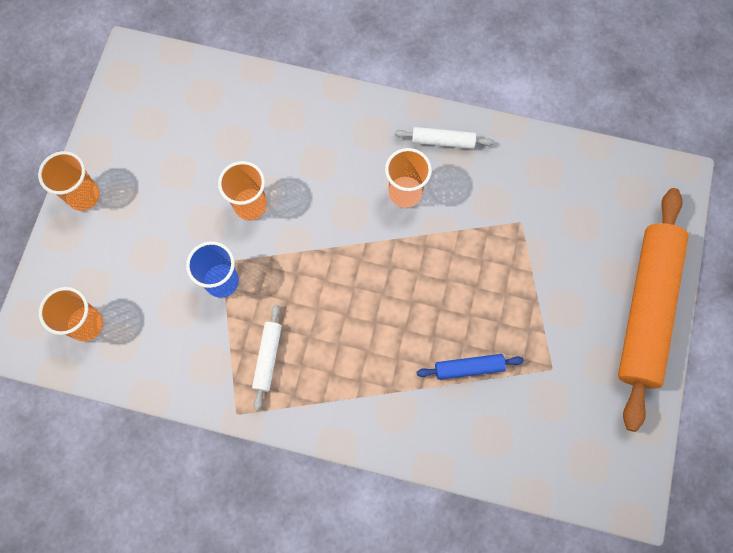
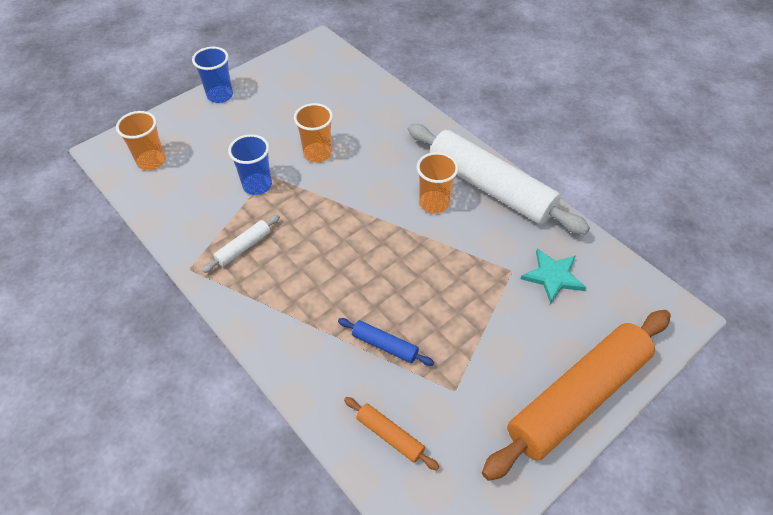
camera: 35 degrees right, 20 degrees down
(83, 196) = (220, 95): orange cup -> blue cup
(443, 141) = (490, 187): white rolling pin -> white rolling pin, size x2.39
(531, 443) = (390, 435): none -> orange rolling pin
(558, 205) = (553, 276): none -> turquoise star

